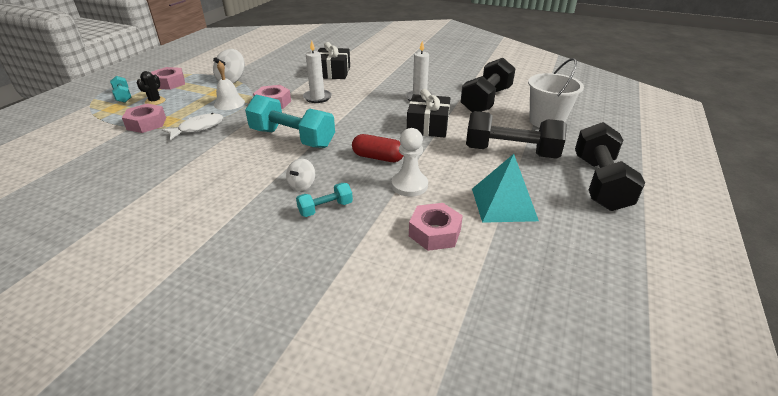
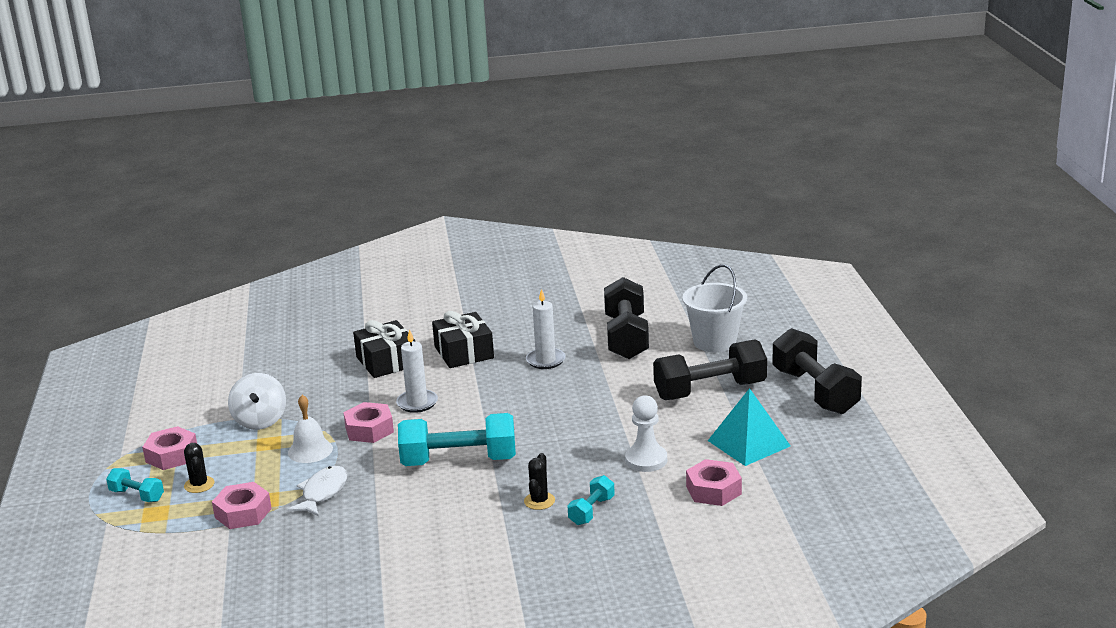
camera: 30 degrees left, 10 degrees down
(302, 185) = (539, 501): white spinning top -> black cactus
(378, 157) = (582, 445): red capsule -> none
(428, 126) = (595, 392): black gift -> black gift (464, 352)

